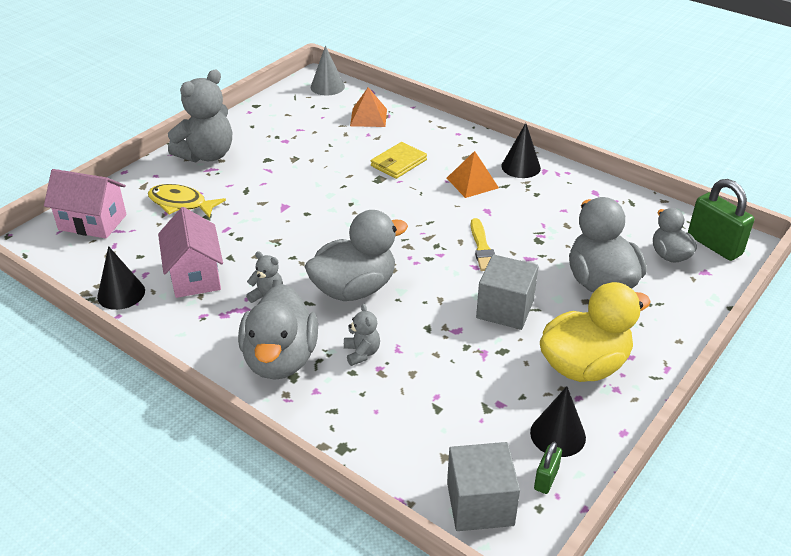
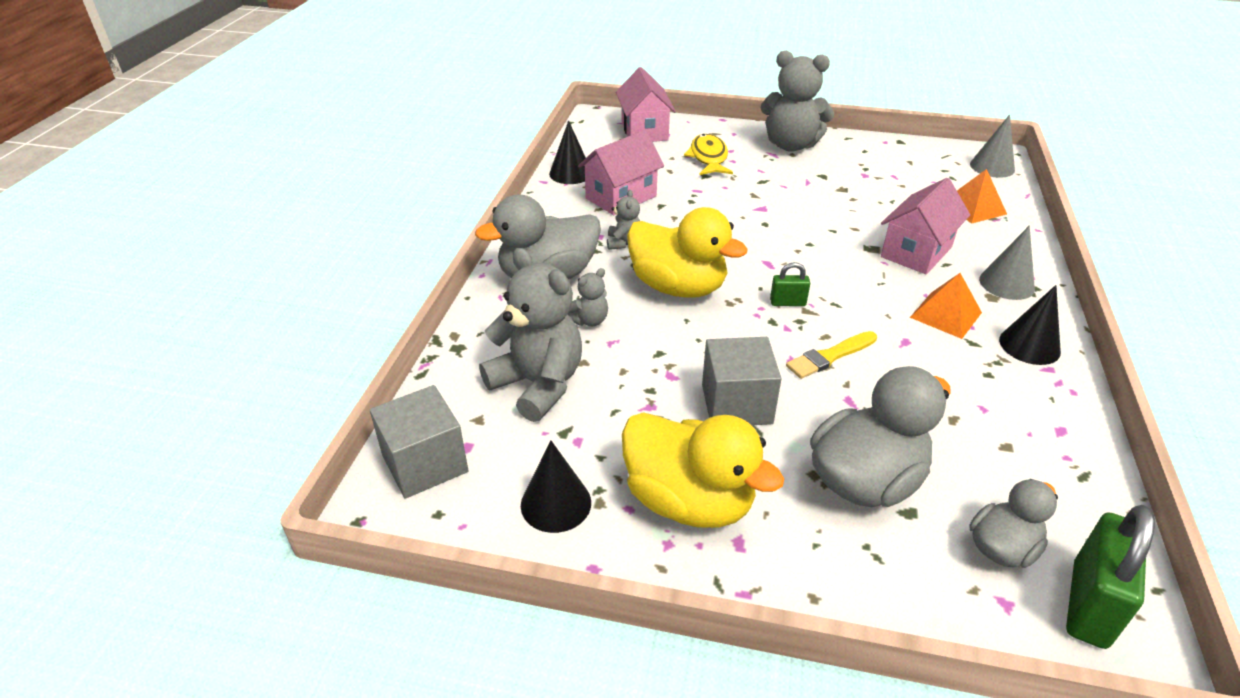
camera: 65 degrees right, 0 degrees up
(354, 289) = (678, 287): grey duck -> yellow duck
(398, 163) = (916, 252): yellow wallet -> pink house
(424, 408) = (538, 384): none -> grey teddy bear
(458, 145) = (1006, 284): none -> grey cone
(546, 479) = (482, 509): green padlock -> green padlock (787, 302)

